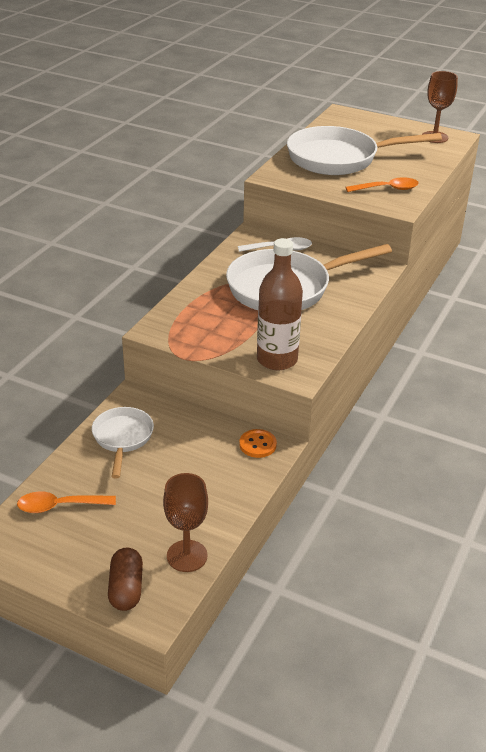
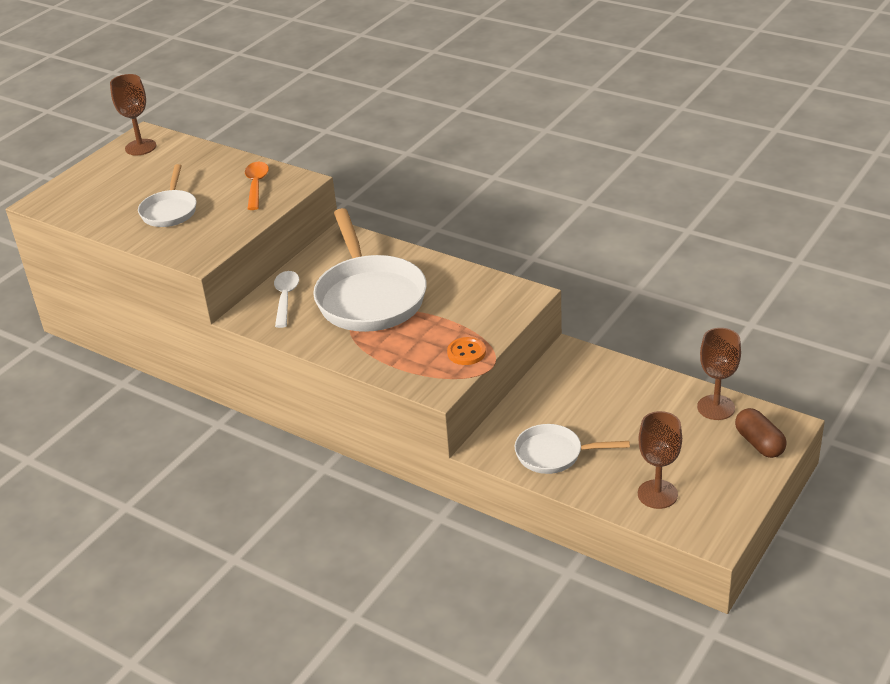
camera: 80 degrees left, 0 degrees up
(59, 506) = (657, 494): orange spoon -> brown goblet
(126, 589) = (759, 443): brown capsule -> brown capsule turned 60 degrees clockwise
(257, 445) = (566, 363): orange button -> orange button (466, 352)
(277, 360) = (499, 306): brown bottle -> none
(339, 158) = (170, 211): white pan -> white pan, size x0.54

